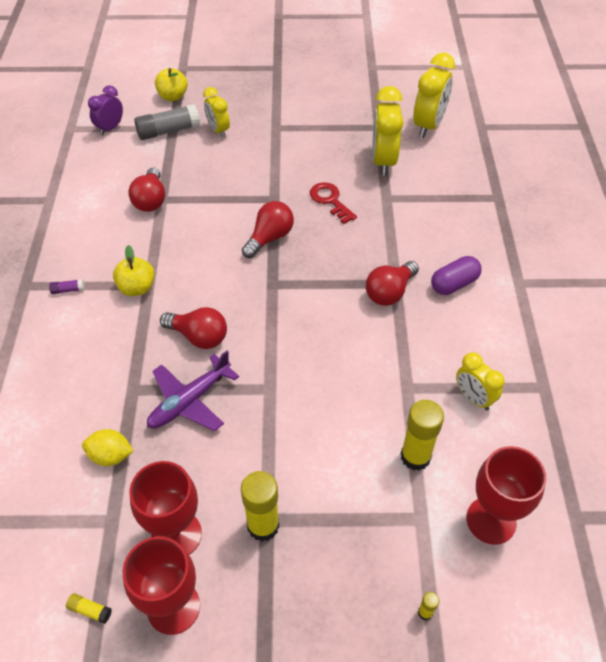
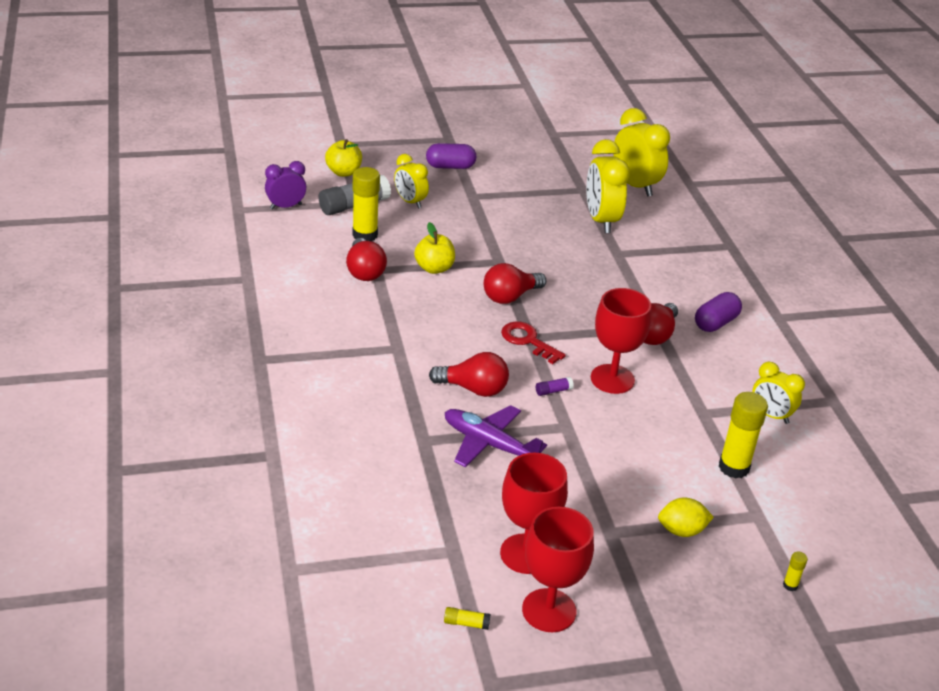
camera: 15 degrees left, 15 degrees down
(68, 290) = (311, 359): purple glue stick -> purple glue stick (553, 391)
(110, 128) = (286, 206): purple clock -> purple clock turned 45 degrees clockwise
(110, 456) = (427, 498): yellow lemon -> yellow lemon (681, 530)
(137, 288) = (387, 352): yellow apple -> yellow apple (434, 268)
(189, 401) = (489, 444): purple plane -> purple plane turned 90 degrees clockwise
(263, 526) = (609, 537): yellow glue stick -> yellow glue stick (365, 235)
(267, 96) = (450, 166): none -> purple capsule
(269, 238) = (510, 297): red light bulb -> red light bulb turned 150 degrees counterclockwise
(330, 200) = (560, 259): red key -> red key (528, 341)
(428, 126) = (635, 185): yellow clock -> yellow clock turned 45 degrees counterclockwise
(491, 520) = (823, 509): red goblet -> red goblet (612, 379)

